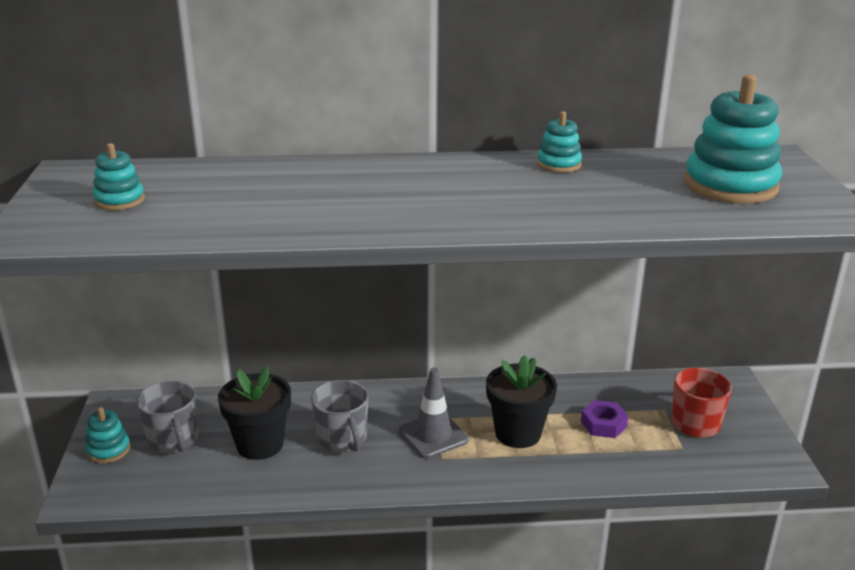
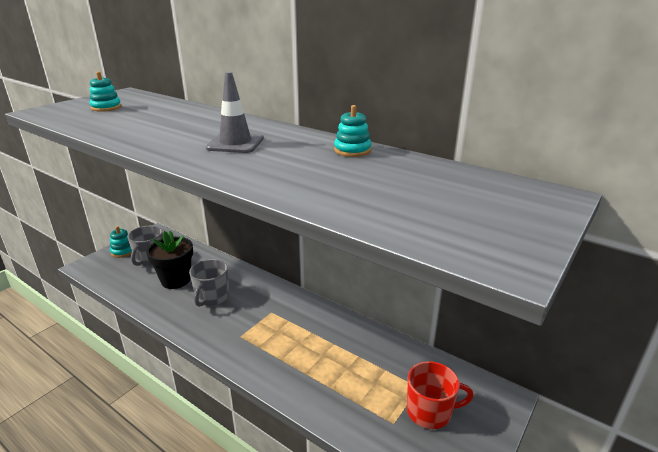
camera: 40 degrees right, 0 degrees up
(433, 435) = (255, 320): grey traffic cone -> grey traffic cone (235, 143)
(518, 433) = (300, 346): black flower pot -> none
(603, 424) = (361, 372): purple nut -> none
(730, 185) = (451, 202): turquoise stacking toy -> none

